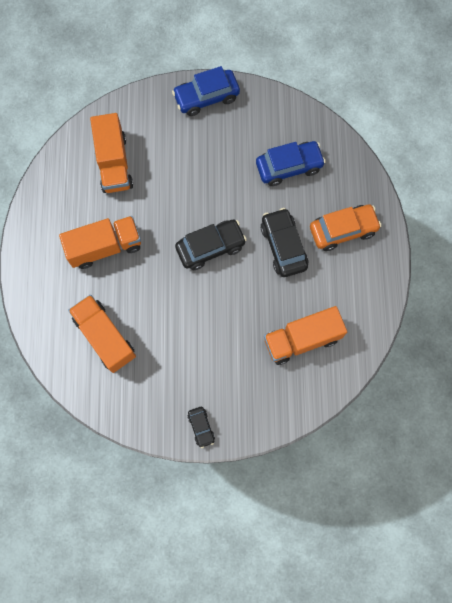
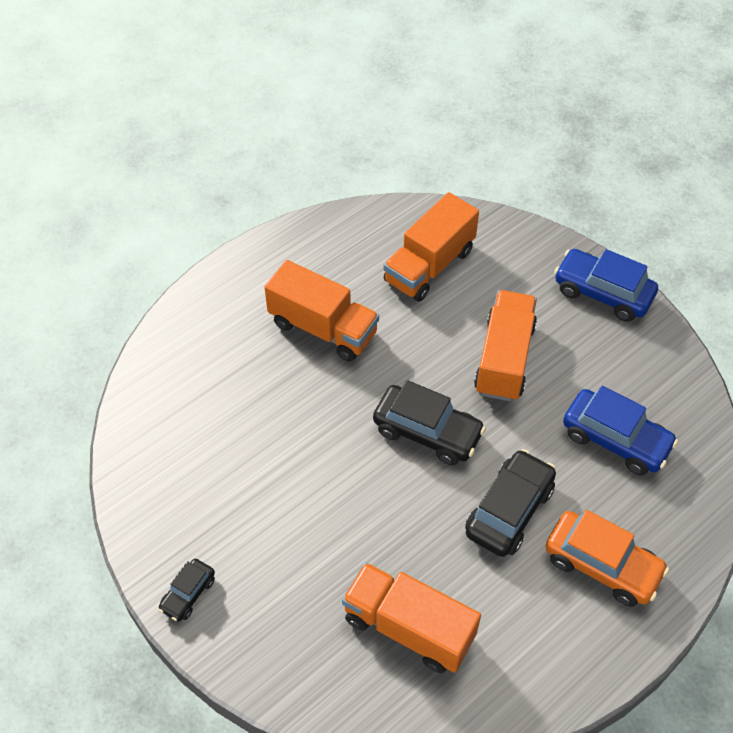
camera: 50 degrees right, 20 degrees down
(105, 337) = (215, 406): orange truck -> orange truck (504, 359)

